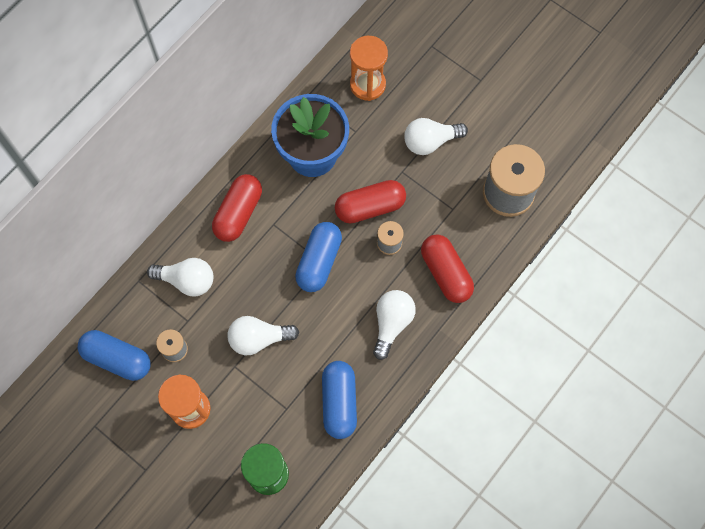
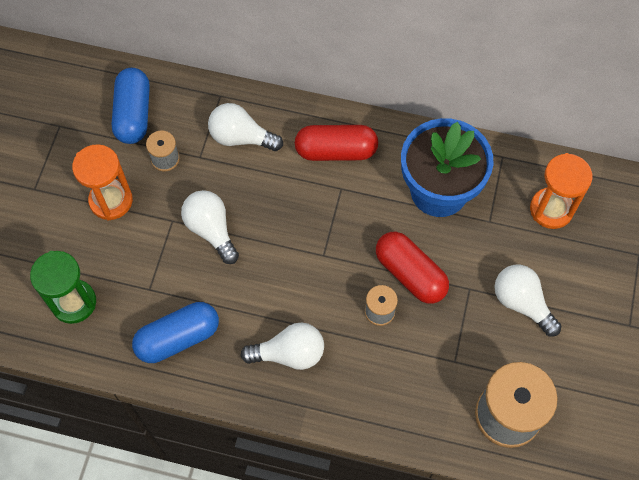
camera: 65 degrees right, 5 degrees down
(187, 280) = (241, 137): white light bulb -> white light bulb turned 120 degrees clockwise
(319, 261) = (322, 250): blue capsule -> none
(446, 273) = (375, 386): red capsule -> none

